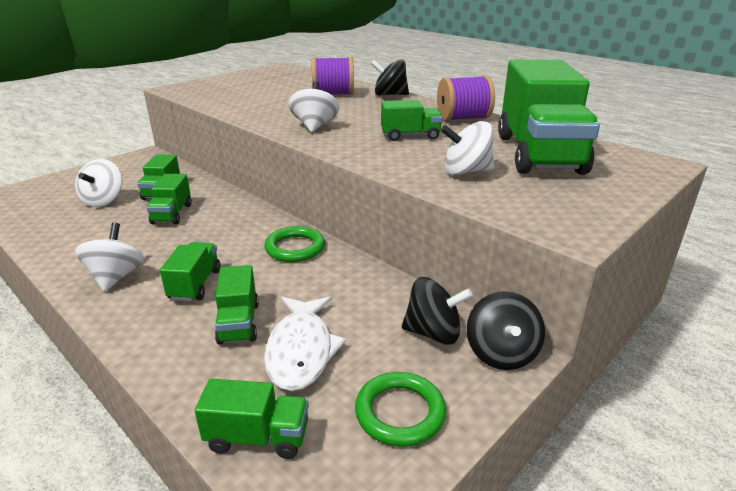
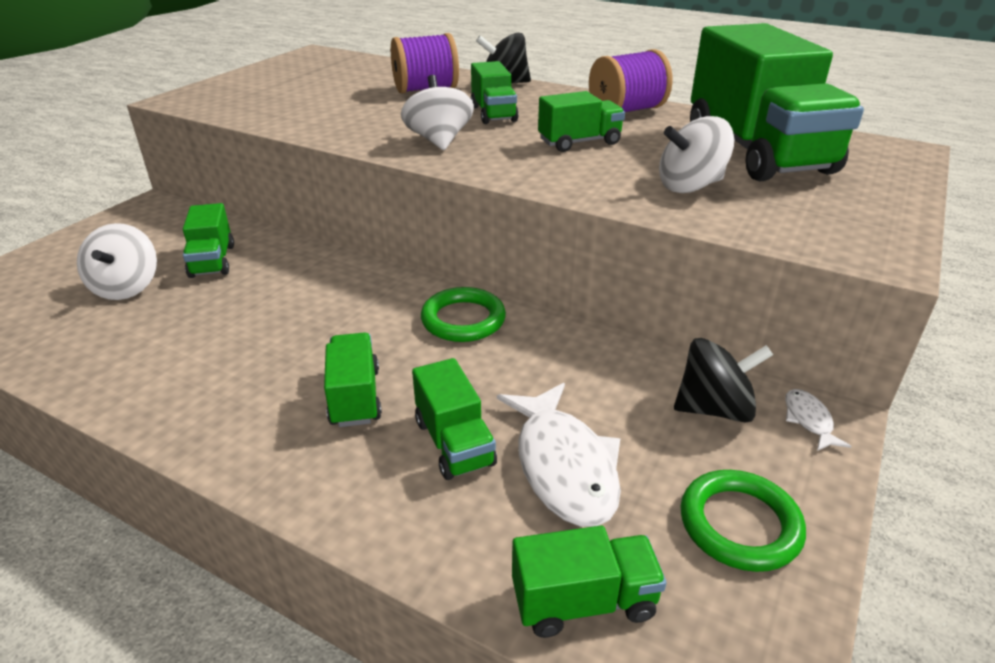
camera: 15 degrees left, 5 degrees up
(116, 277) = (226, 406): white spinning top -> none
(172, 214) = (251, 294): green truck -> green truck (493, 114)
(501, 353) = (808, 420): black spinning top -> white fish

